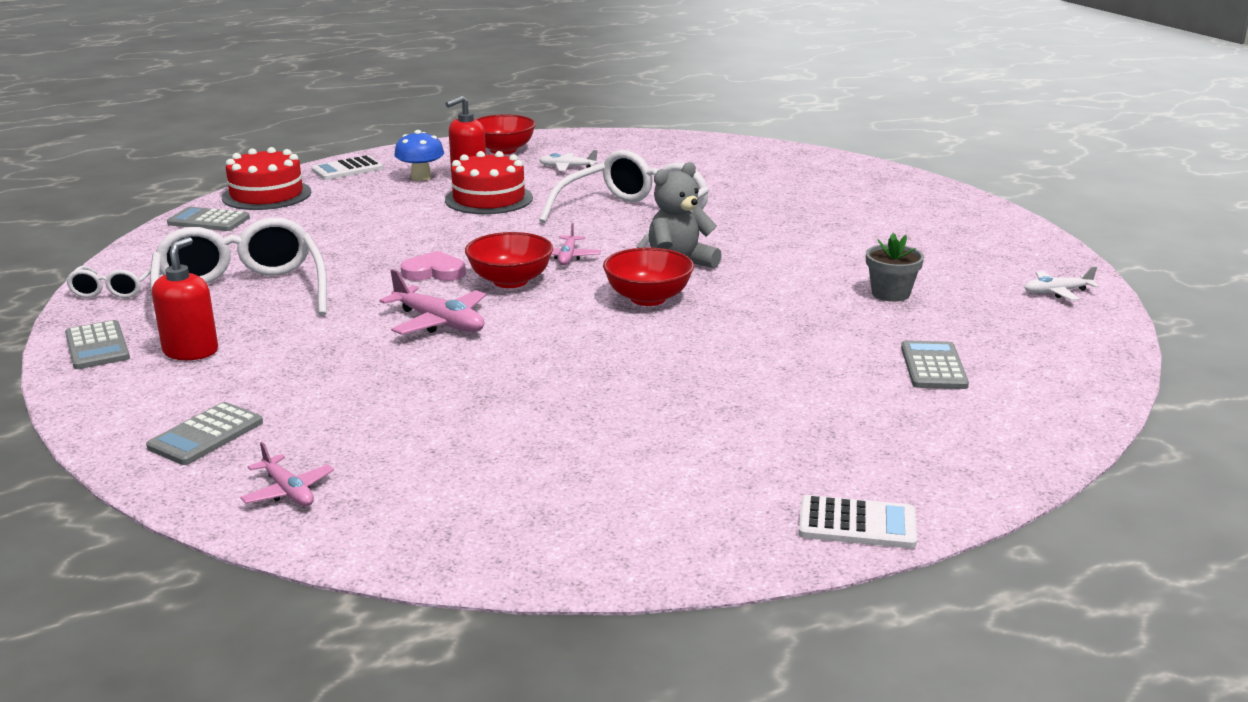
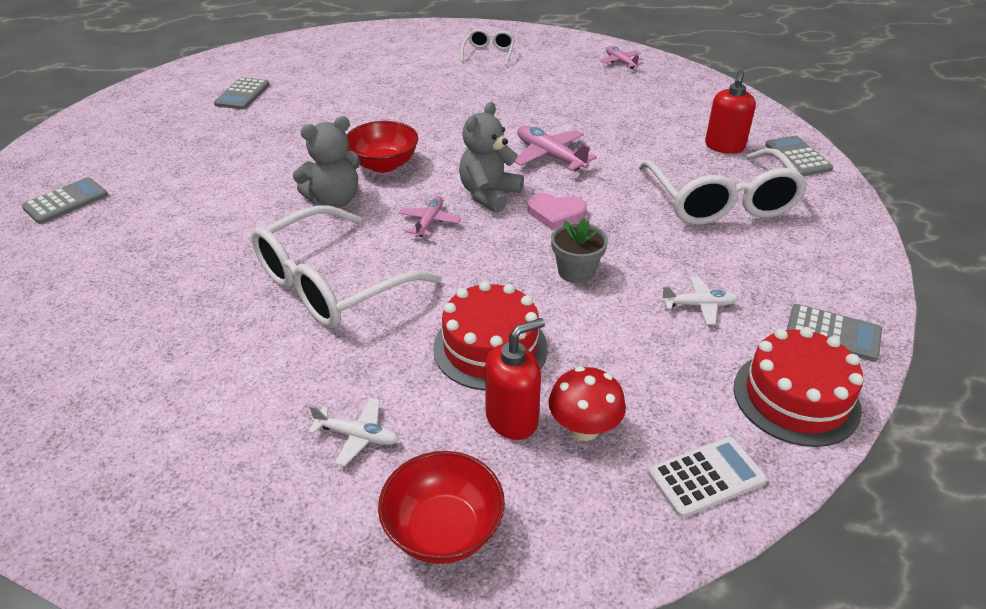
camera: 170 degrees left, 15 degrees up
(113, 290) = (840, 217): white glasses -> white glasses (489, 53)
(206, 435) = (677, 90): grey calculator -> grey calculator (66, 201)
(421, 177) = (584, 428): blue mushroom -> red mushroom
(510, 281) = (489, 195): red bowl -> grey teddy bear
(857, 524) = (367, 32): white calculator -> none
(890, 294) = (196, 152): grey flower pot -> grey flower pot (576, 271)
(1057, 292) = (73, 142): white plane -> white plane (699, 305)

